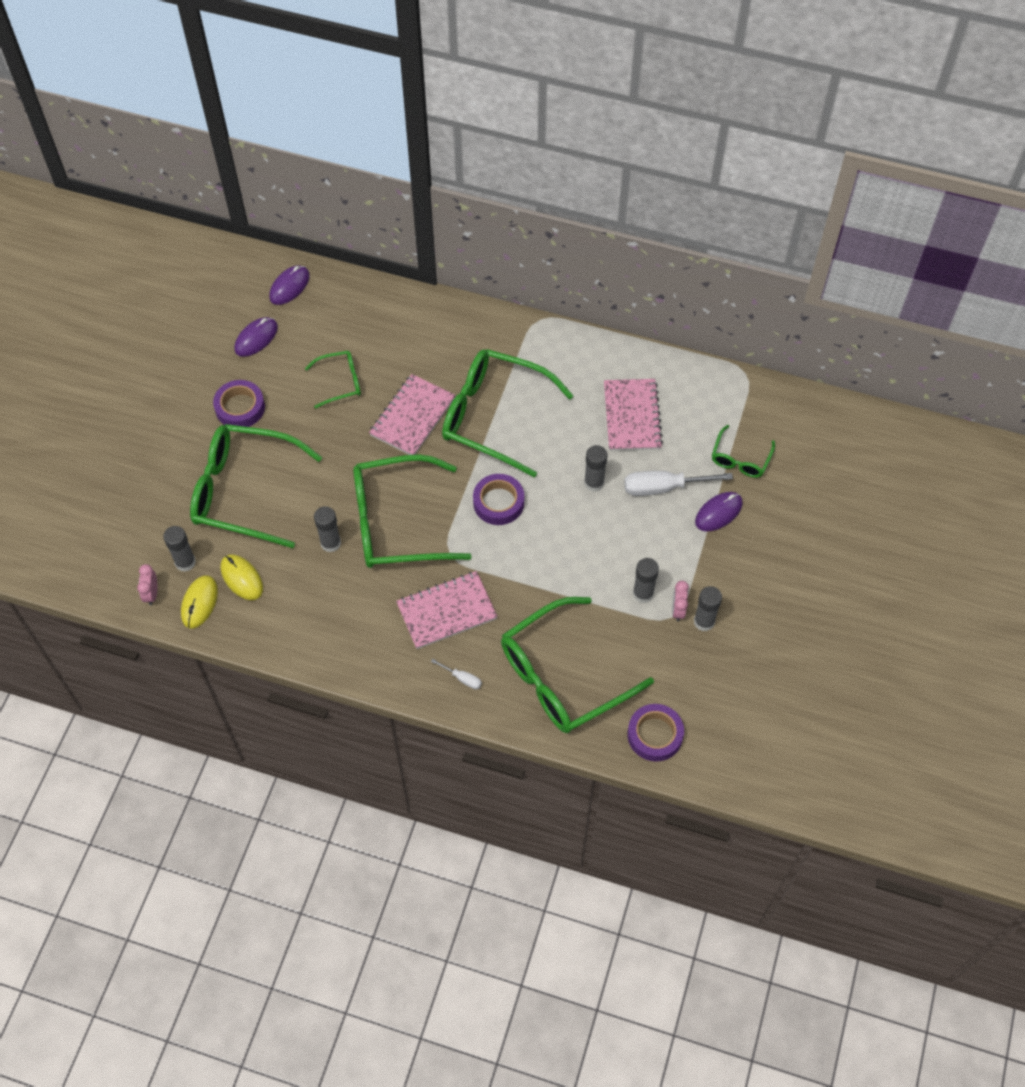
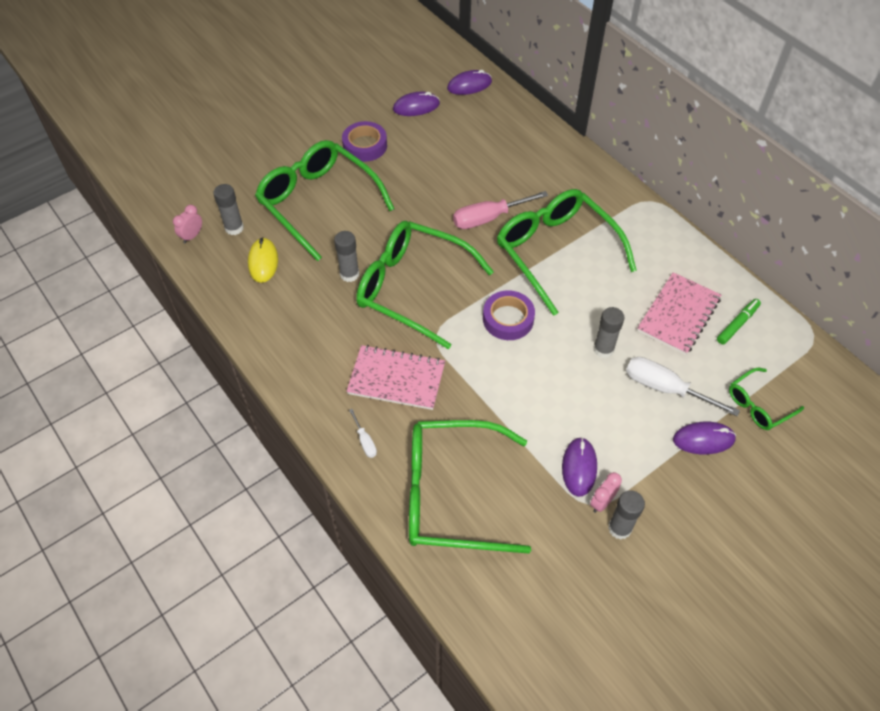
camera: 35 degrees right, 5 degrees down
(199, 603) = (218, 261): yellow mouse -> none
(340, 382) = (453, 166): green glasses -> none
(412, 417) = (489, 218): pink notebook -> pink screwdriver
(643, 593) = (579, 467): grey glue stick -> purple mouse
(655, 735) = (495, 603): purple tape -> none
(682, 397) = (737, 324): none -> green marker

